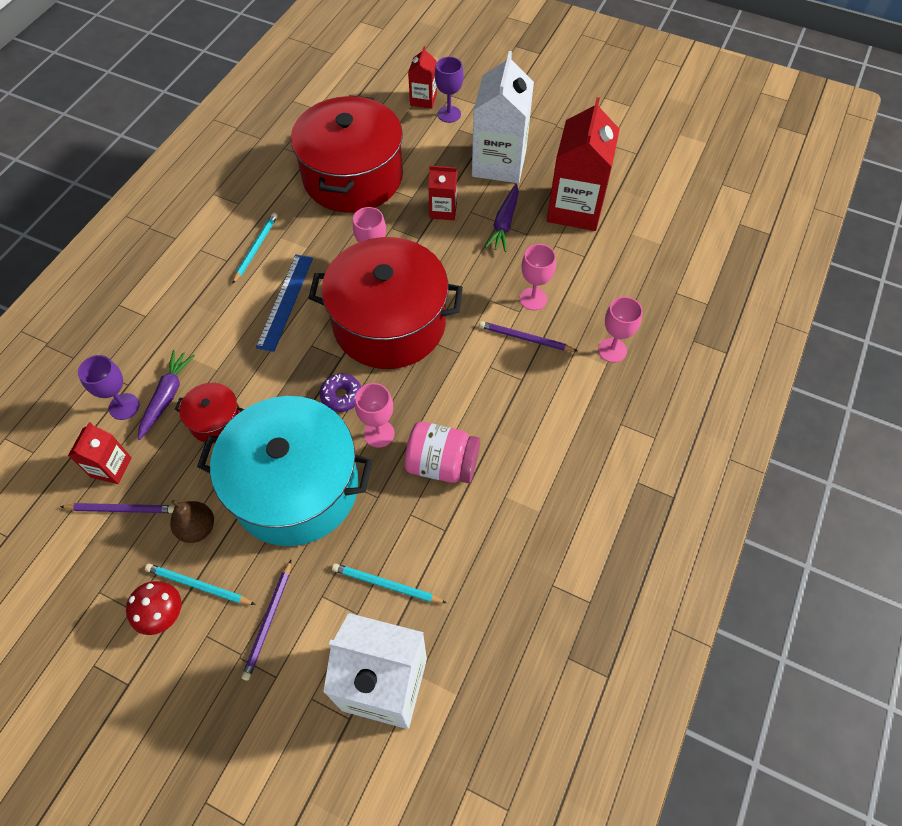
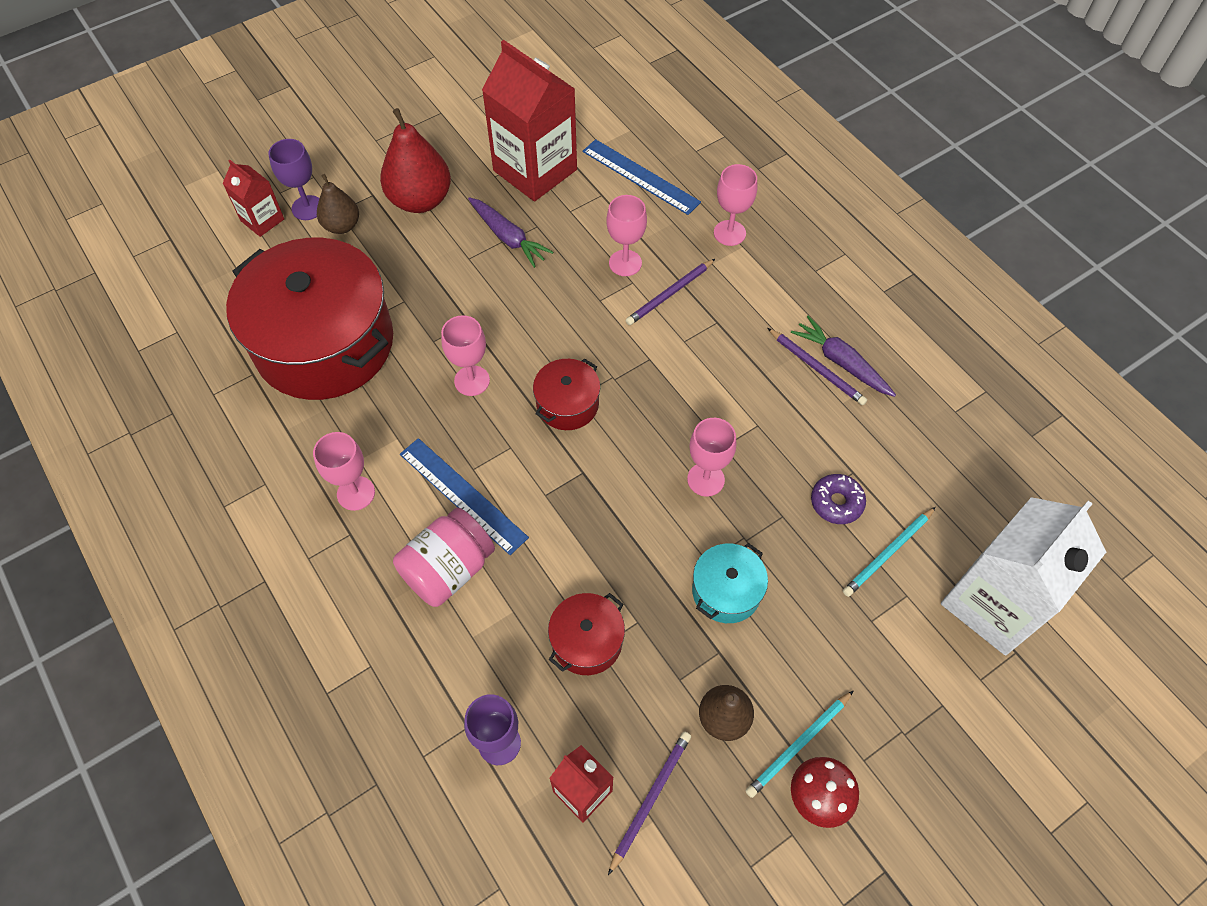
camera: 60 degrees left, 0 degrees up
(167, 396) = (517, 685): purple carrot -> purple carrot (841, 362)
(256, 248) = (356, 493): turquoise pencil -> pink goblet
(268, 621) = (876, 686): purple pencil -> purple pencil (817, 368)
(295, 487) = (726, 591): turquoise pot -> turquoise pot, size x0.43
(341, 396) = (635, 494): purple donut -> purple donut (836, 502)
(389, 323) = (567, 404): red pot -> red pot, size x0.43
(442, 464) = (776, 439): pink jar -> pink jar (448, 569)
(443, 210) = (446, 281): red carton -> none
(448, 137) = (342, 226): none -> brown pear
(499, 163) = (420, 200): white carton -> red pear
(621, 270) = (640, 176): none -> blue ruler

